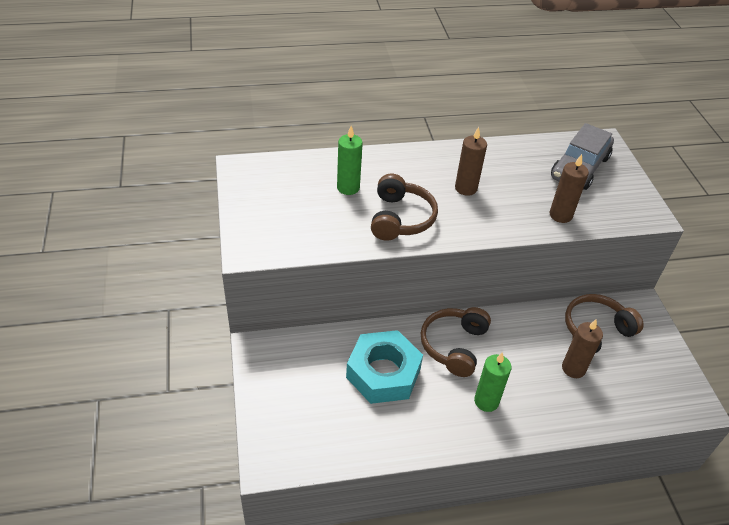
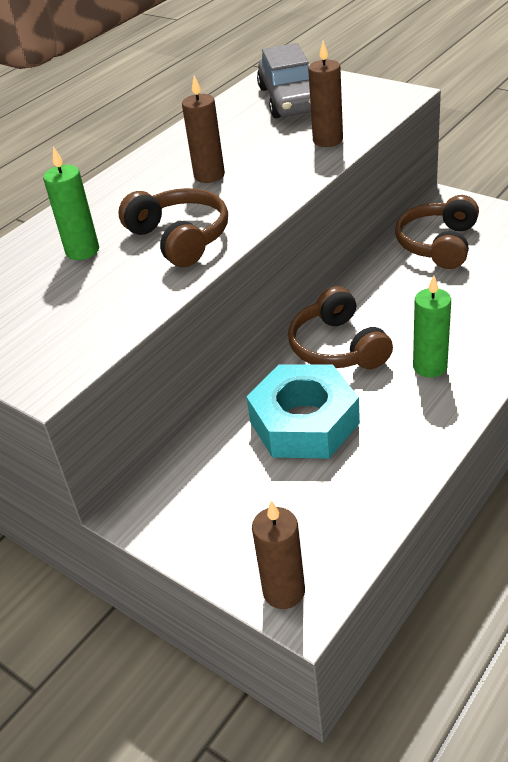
camera: 35 degrees left, 5 degrees down
(573, 368) = (462, 284): brown candle -> brown candle (284, 591)

